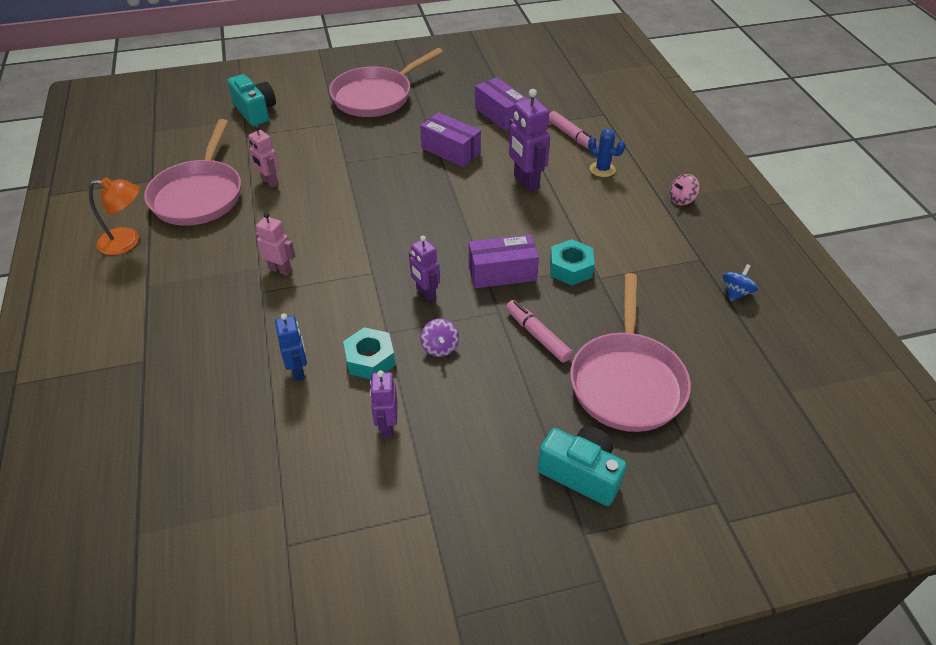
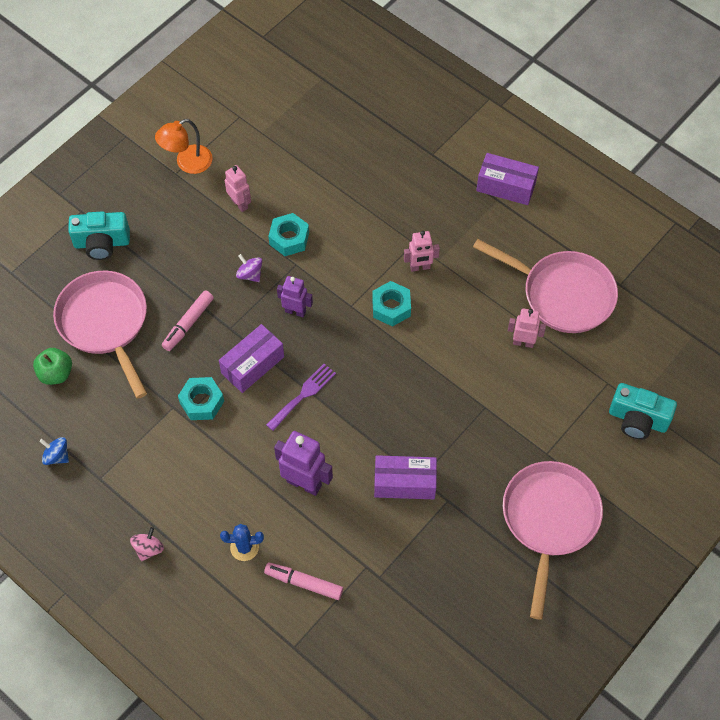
camera: 145 degrees right, 15 degrees up
(127, 242) = (558, 222): orange lamp -> orange lamp (187, 163)
(199, 195) = (562, 294): pink pan -> pink pan turned 150 degrees clockwise
(298, 370) = (328, 205): blue robot -> none
(340, 253) = (391, 307): none -> turquoise nut
(387, 426) = (240, 204): purple robot -> pink robot
(476, 232) = (303, 395): none -> purple fork
(500, 115) = (400, 572): purple box -> purple box (506, 186)
(537, 336) = (188, 324): pink marker -> pink marker turned 105 degrees clockwise
(706, 360) = (56, 373): none -> green apple
(736, 292) = (57, 456): blue spinning top -> blue spinning top turned 120 degrees clockwise

